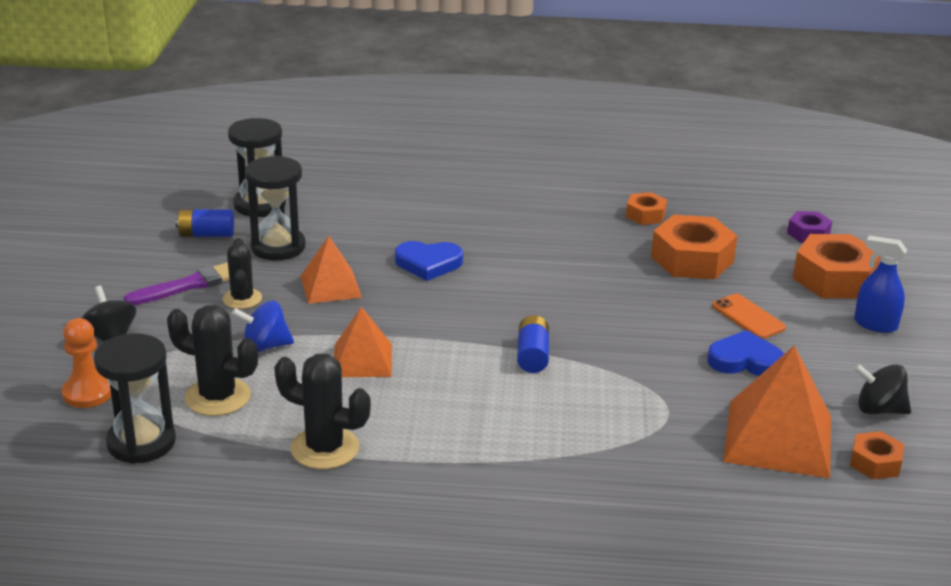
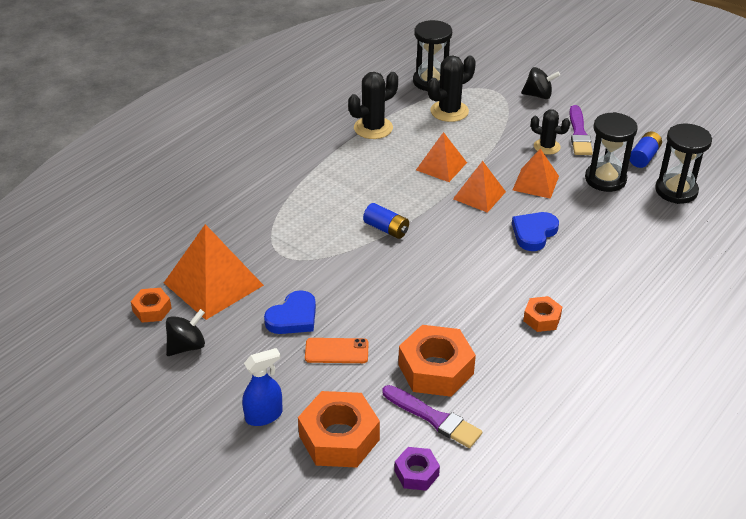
camera: 125 degrees right, 10 degrees up
(88, 393) = (489, 78): orange pawn -> none
(265, 346) = (486, 139): blue spinning top -> none
(395, 315) = (479, 195): none -> orange pyramid
(645, 215) = (525, 383): orange nut -> orange nut (542, 318)
(745, 243) = (434, 418): none -> purple brush

